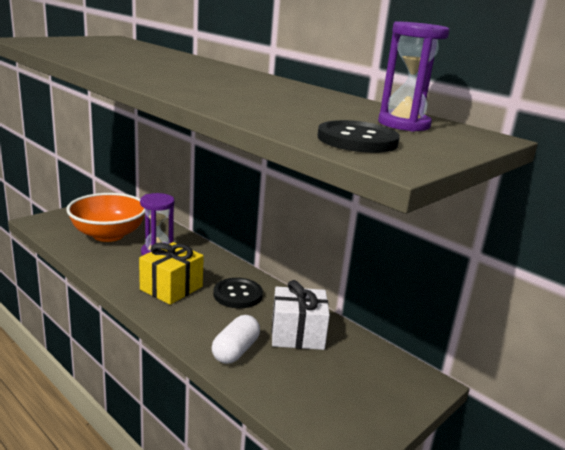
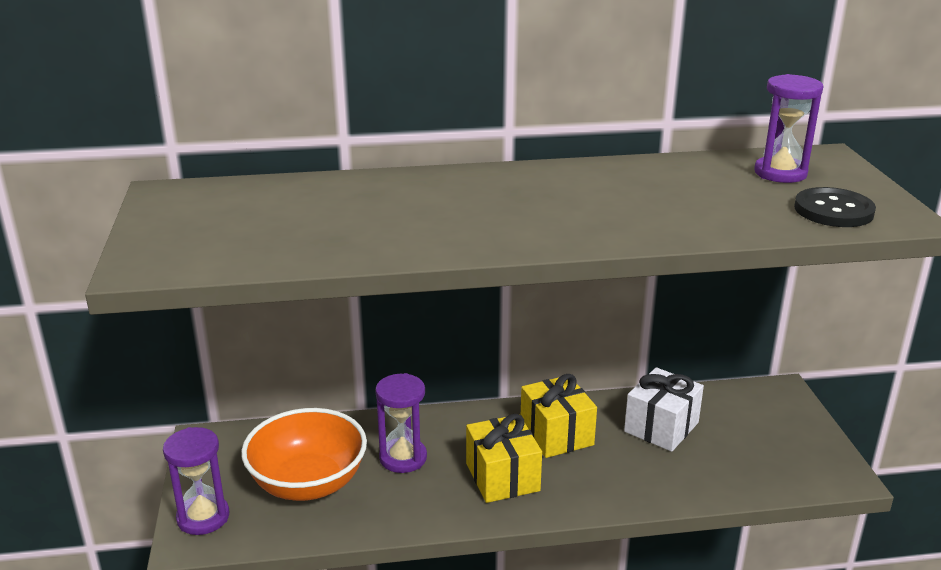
camera: 50 degrees left, 5 degrees up
(57, 219) = (203, 517): none -> purple hourglass
(235, 351) = (664, 478): white capsule -> none
(237, 295) = (556, 434): black button -> yellow gift

